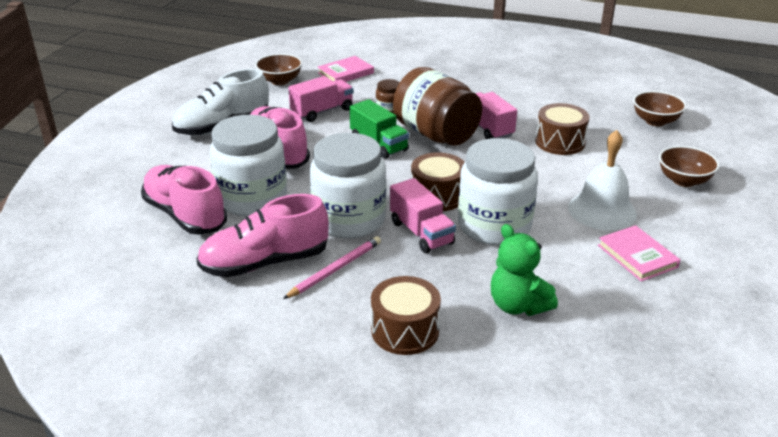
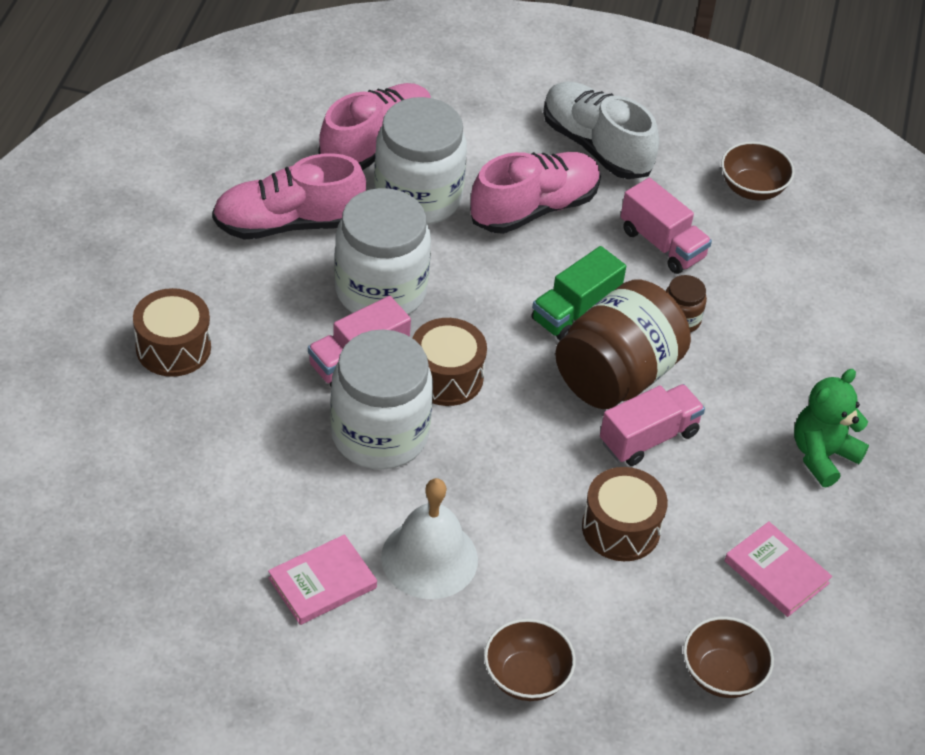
camera: 80 degrees right, 15 degrees up
(265, 263) = (288, 223): pink shoe -> pink shoe turned 75 degrees counterclockwise
(335, 269) = (279, 284): pink pencil -> none
(345, 73) = (801, 262): pink book -> pink book (776, 572)
(518, 305) = (217, 448): green teddy bear -> green teddy bear (822, 455)

